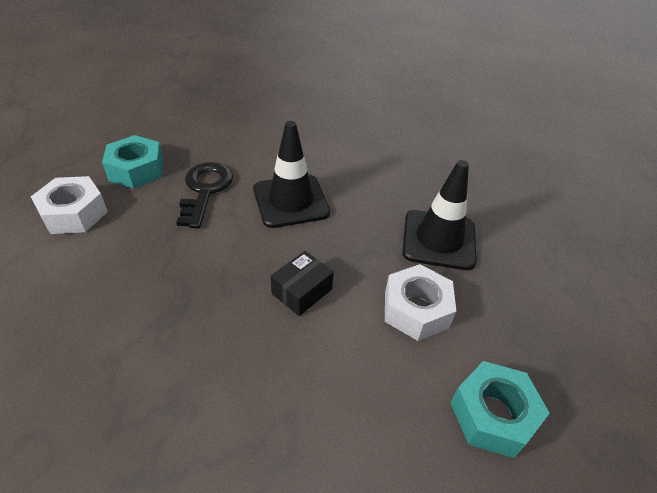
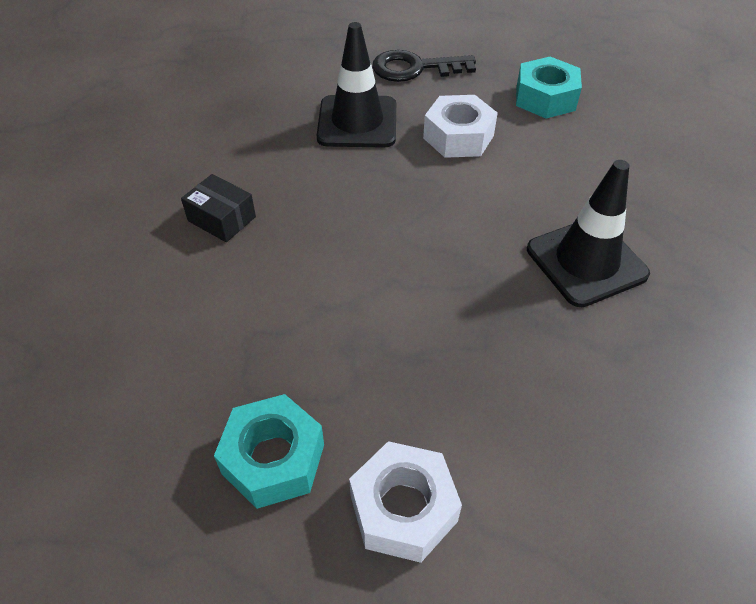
camera: 95 degrees left, 5 degrees up
(205, 190) = (310, 346): black key -> black key (414, 68)
(291, 201) = (317, 246): black traffic cone -> black traffic cone (586, 262)
(301, 291) = (465, 216): black box -> black box (221, 219)

